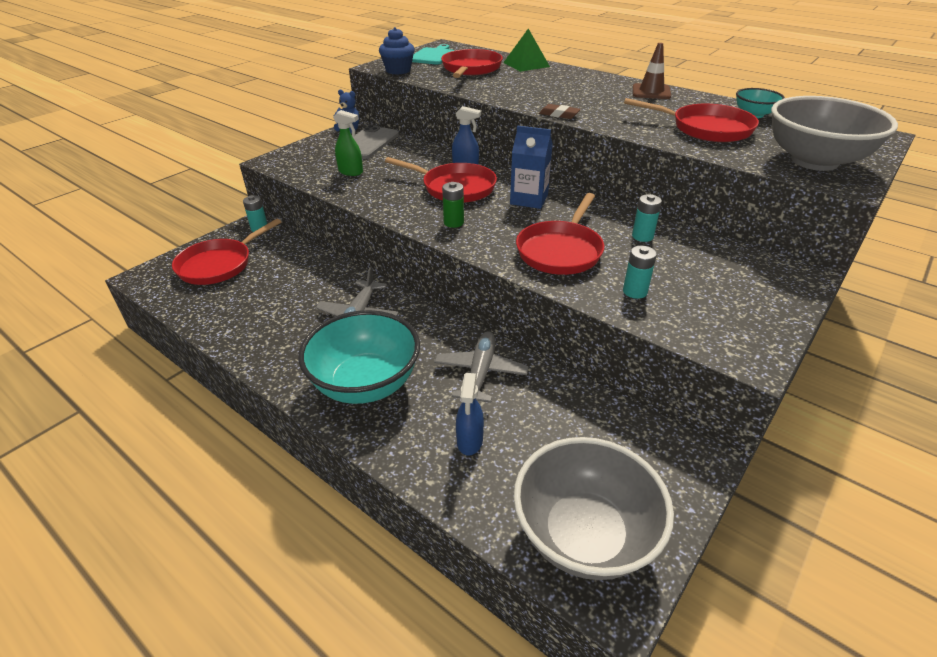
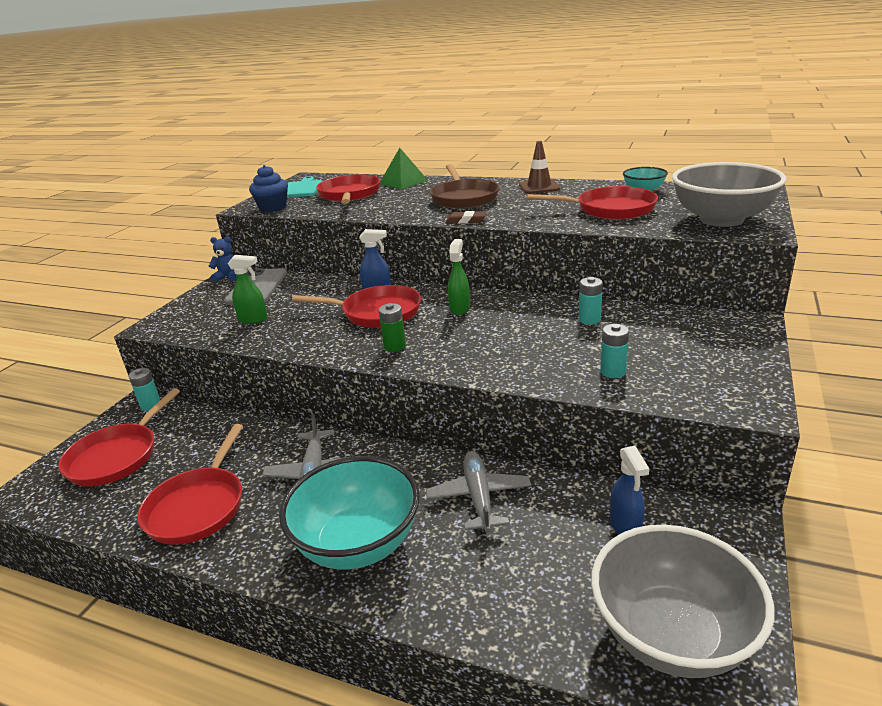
camera: 15 degrees left, 10 degrees down
(469, 441) = (504, 573): blue spray bottle -> blue spray bottle (625, 526)
(529, 199) = (459, 308): blue carton -> green spray bottle
(561, 251) = (519, 350): red pan -> red pan (198, 506)
(571, 91) = (464, 198): none -> brown pan

